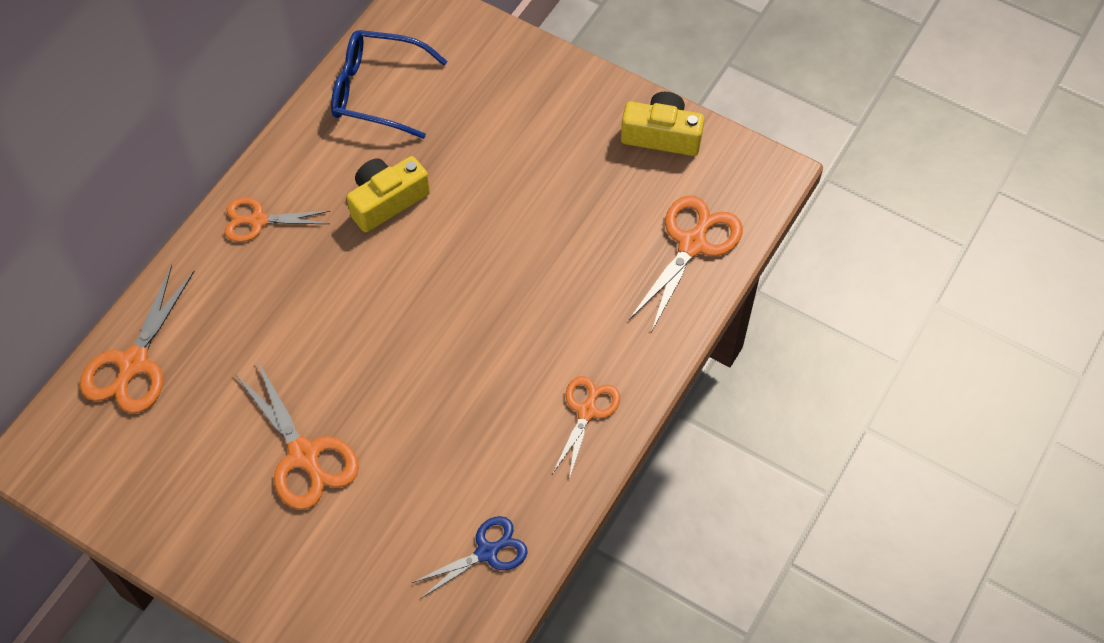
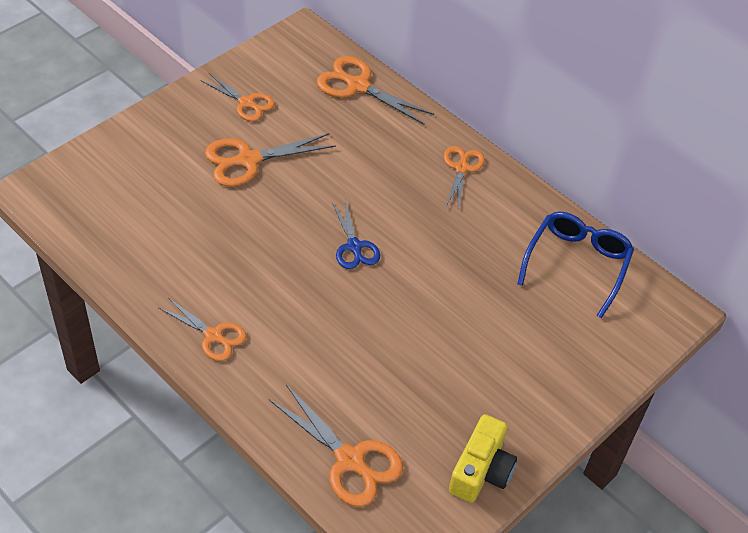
camera: 100 degrees right, 10 degrees down
(197, 489) = (246, 103): none -> orange scissors
(387, 201) = (459, 248): yellow camera -> none
(487, 552) = (124, 245): blue scissors -> blue scissors (354, 246)

